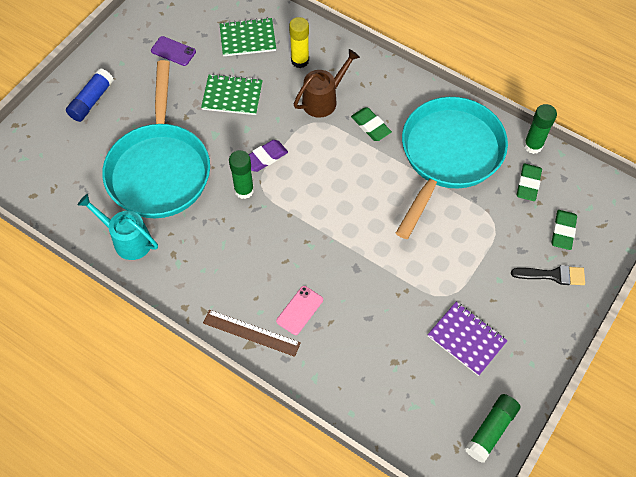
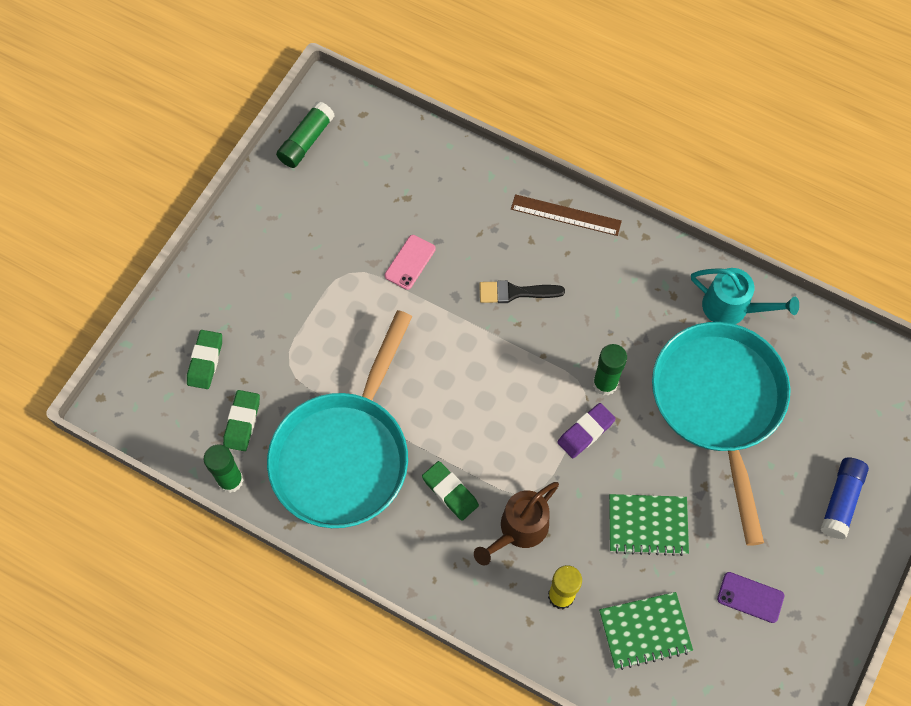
camera: 175 degrees right, 5 degrees up
(300, 310) = (515, 243): pink phone -> pink phone (410, 262)
(466, 339) = (328, 227): purple notebook -> none
(553, 275) = (224, 306): black brush -> black brush (515, 292)

